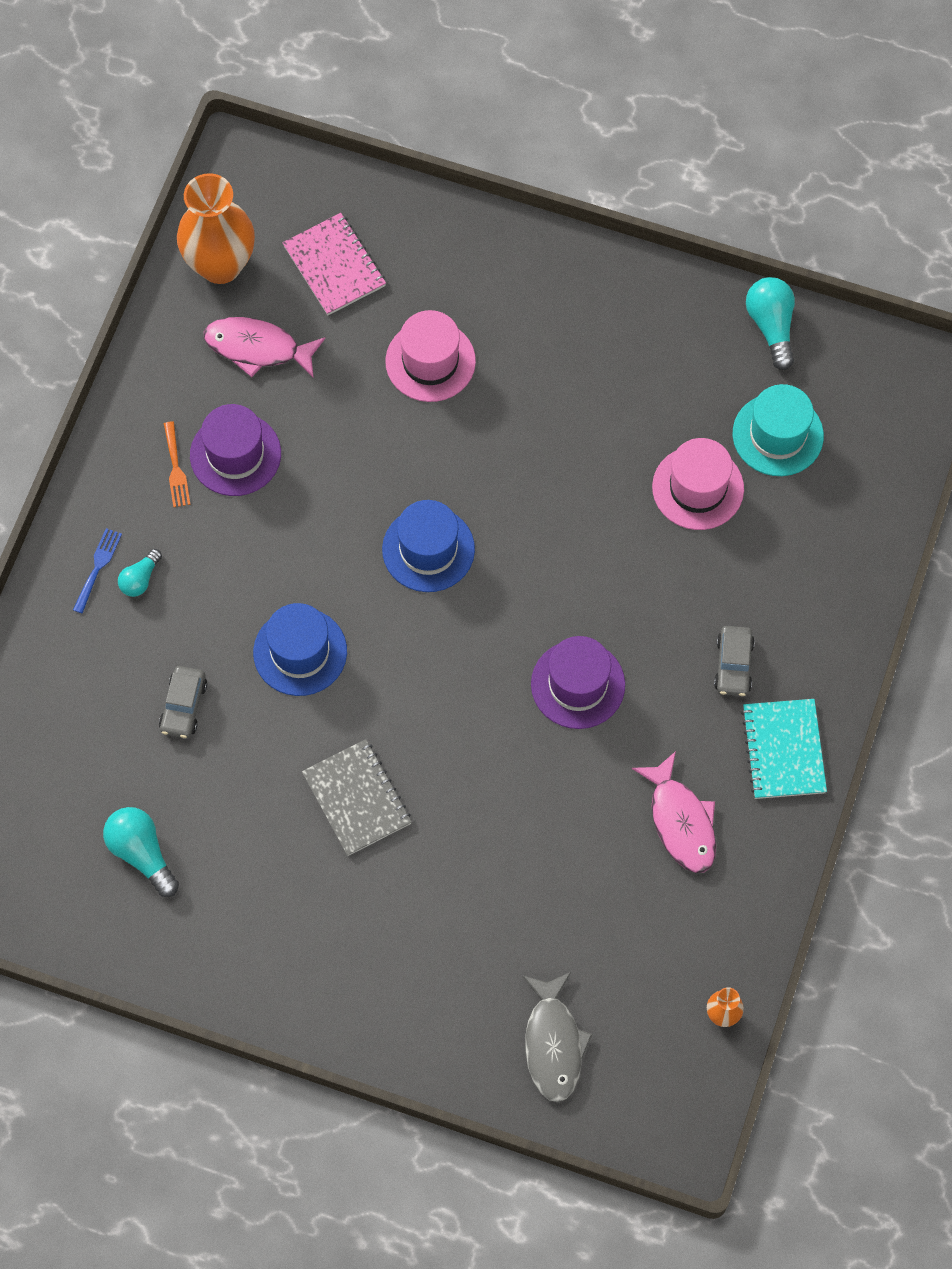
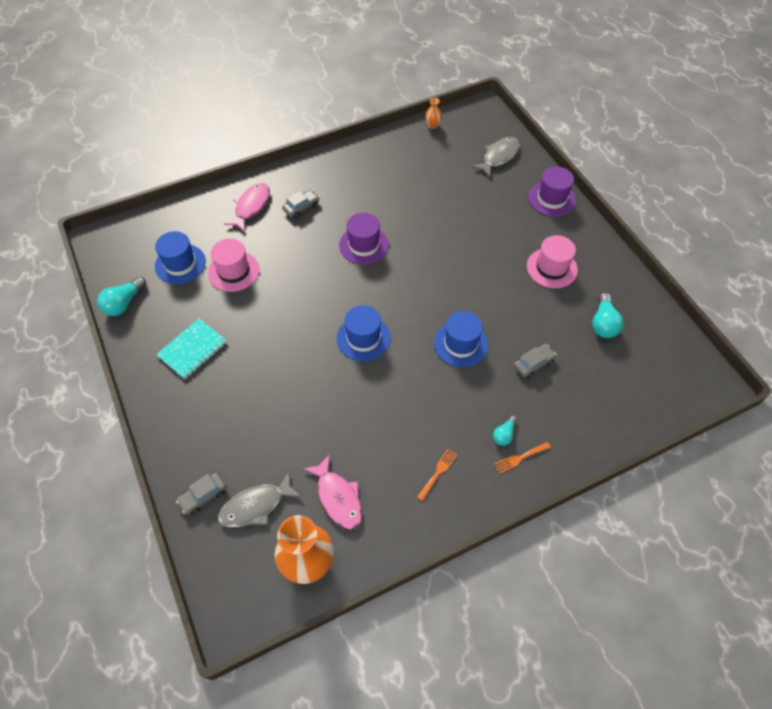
camera: 135 degrees left, 10 degrees down
(98, 567) = (520, 458): blue fork -> orange fork
(140, 579) = (504, 434): turquoise light bulb -> turquoise light bulb turned 135 degrees clockwise
(235, 454) = (403, 453): purple hat -> purple hat (551, 199)
(334, 266) = (256, 506): pink notebook -> grey fish
(357, 799) = (492, 274): grey notebook -> none
(400, 226) = (203, 496): none -> grey car
(430, 361) = (269, 416): pink hat -> pink hat (551, 268)
(681, 821) = (380, 180): pink fish -> pink fish (251, 206)
(777, 435) = (180, 264): turquoise hat -> blue hat
(783, 750) = (319, 172): turquoise notebook -> turquoise notebook (192, 349)

